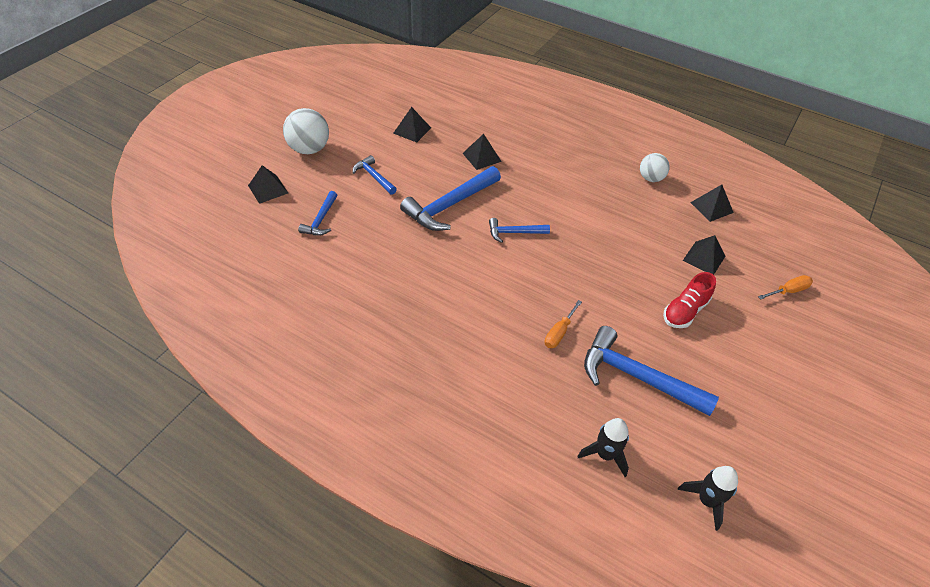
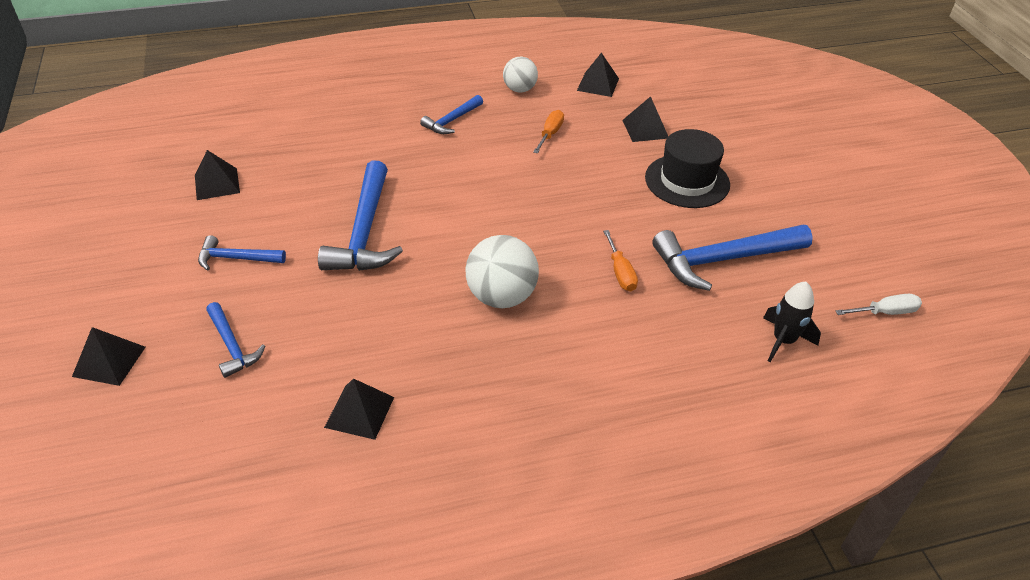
camera: 45 degrees left, 5 degrees down
(309, 149) = (106, 281): white ball -> white ball (501, 297)
(481, 157) = (335, 164): black pyramid -> black pyramid (359, 412)
(514, 233) = (464, 214): blue hammer -> blue hammer (452, 121)
(685, 311) = (687, 181): red shoe -> black hat
(707, 501) = (885, 312): black rocket -> white screwdriver
(788, 291) = (732, 114): orange screwdriver -> orange screwdriver (550, 134)

